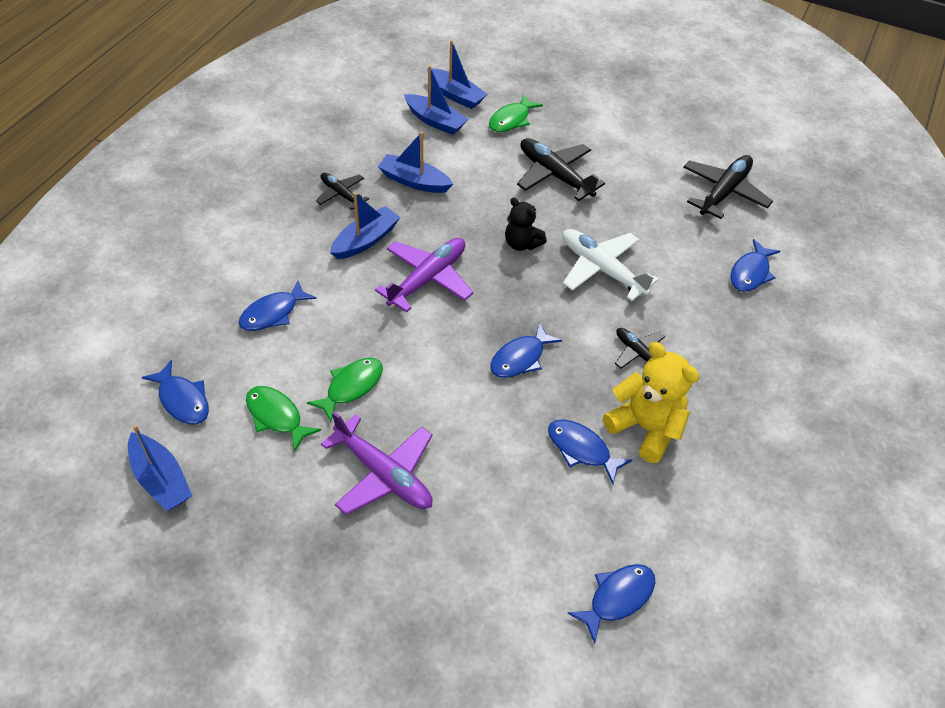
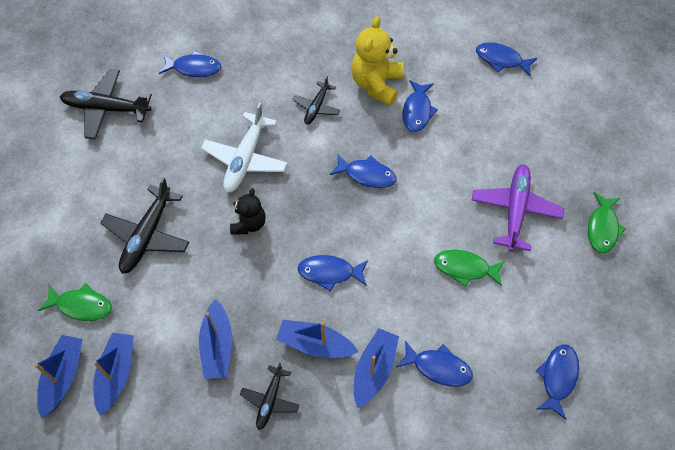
camera: 115 degrees left, 10 degrees up
(161, 479) = (622, 344): blue boat -> blue boat (374, 370)
(276, 416) = (523, 302): green fish -> green fish (602, 228)
(427, 279) = (329, 272): purple plane -> blue fish

